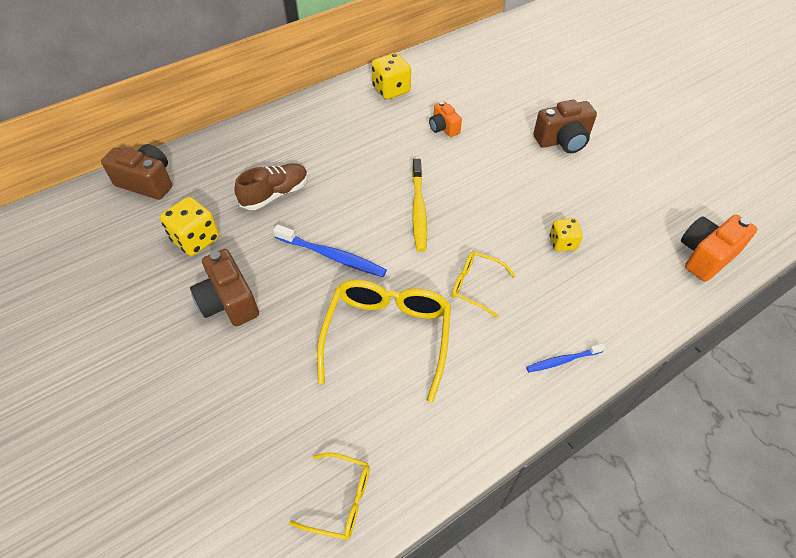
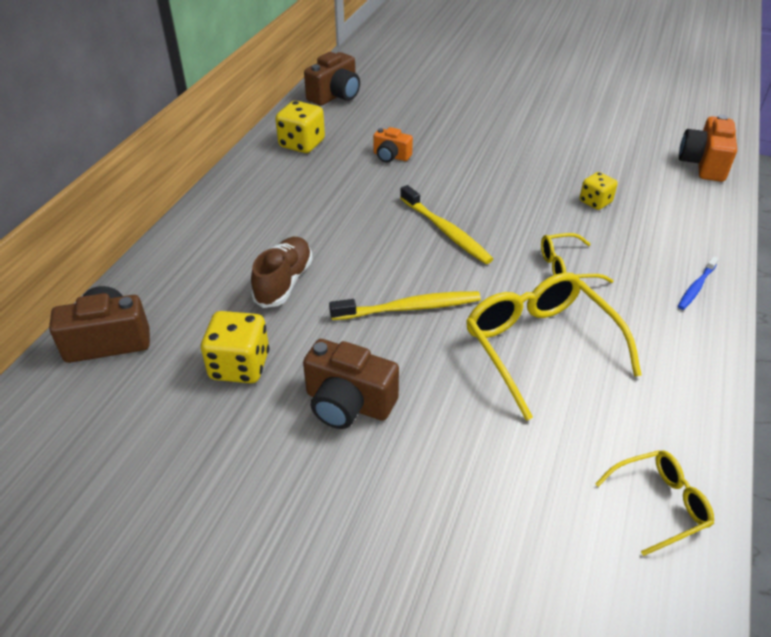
camera: 35 degrees left, 10 degrees down
(332, 256) = (409, 308): blue toothbrush -> yellow toothbrush
(562, 141) = (506, 127): brown camera -> brown camera (335, 95)

